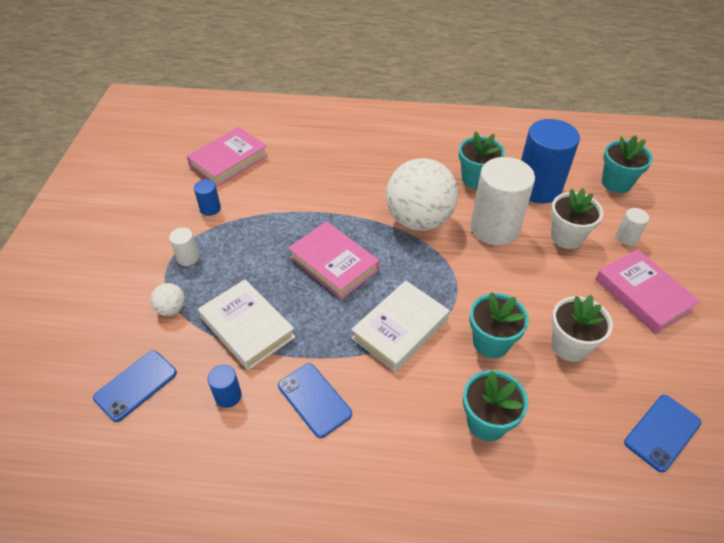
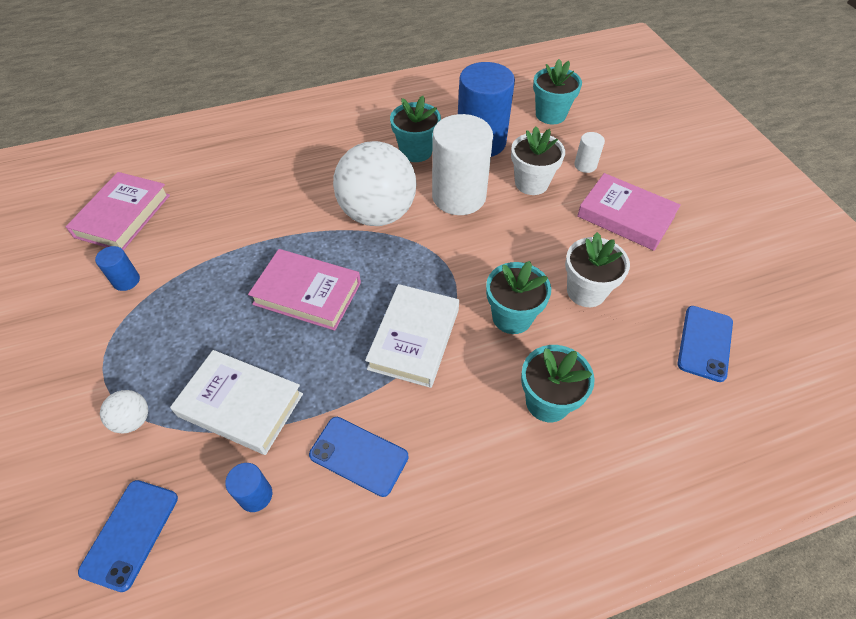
camera: 25 degrees left, 5 degrees up
(188, 257) = (125, 349): white cylinder -> none

